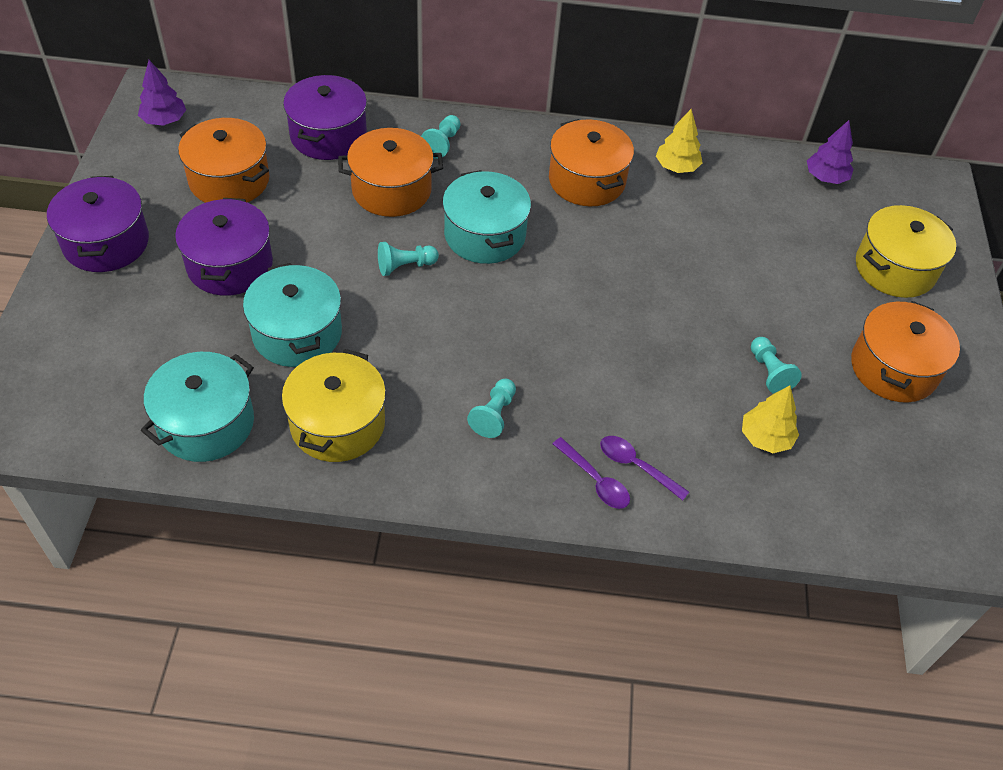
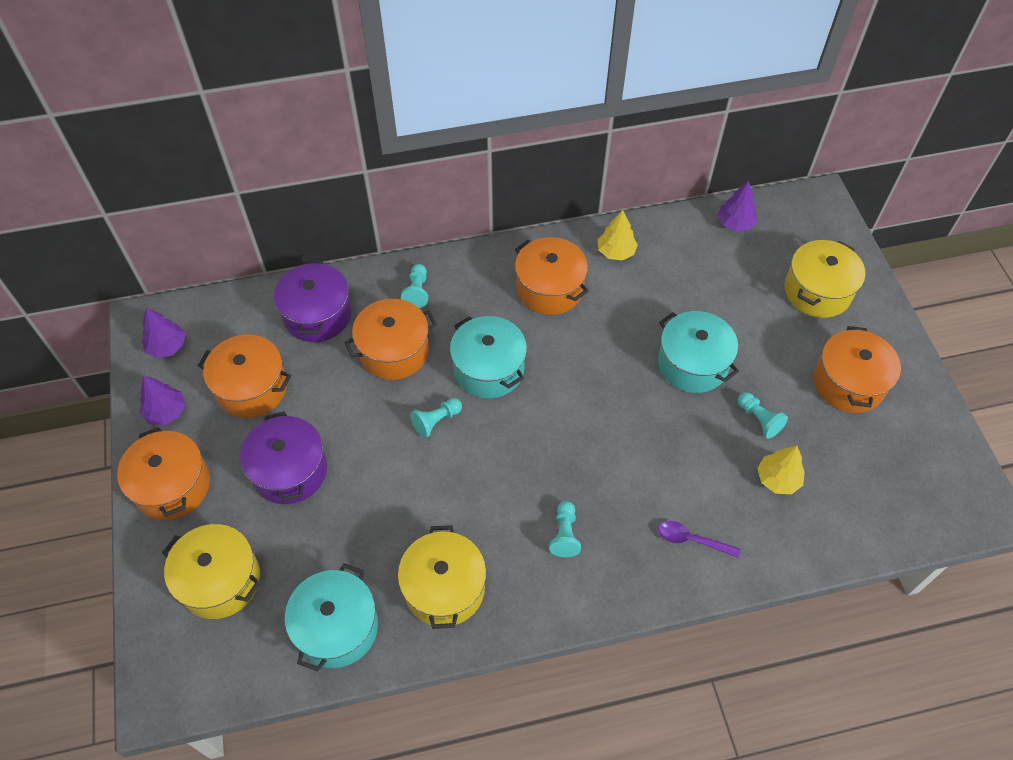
camera: 15 degrees left, 5 degrees up
(106, 242) = (172, 486): purple pot -> orange pot
(109, 342) = (220, 580): none -> yellow pot
(134, 176) = (166, 412): none -> purple tree
(297, 333) = (375, 516): turquoise pot -> turquoise pot (692, 364)
(595, 480) = (666, 564): purple spoon -> none

